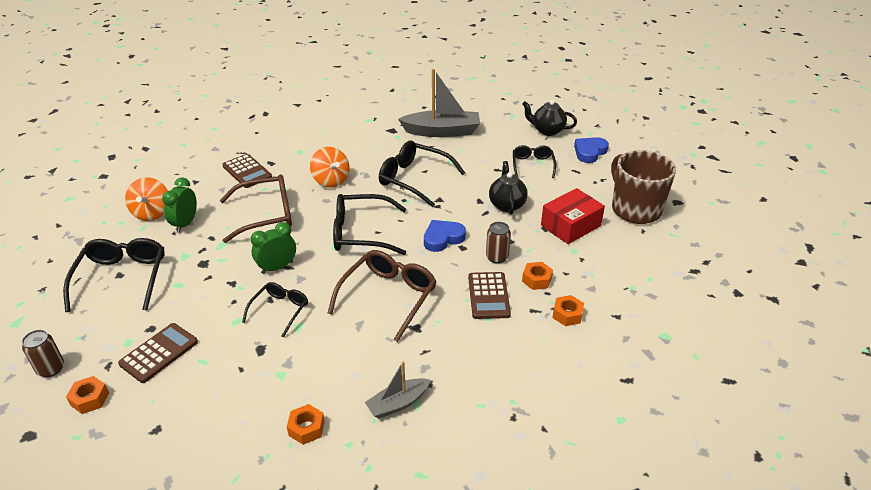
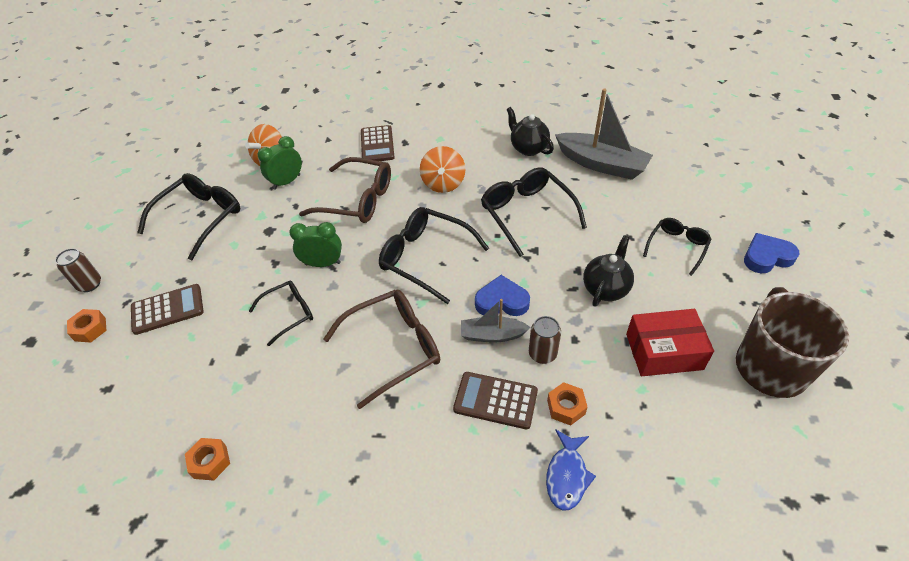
camera: 35 degrees right, 10 degrees up
(398, 403) = (306, 484): grey boat -> grey boat (492, 335)
(488, 296) = (495, 400): brown calculator -> brown calculator turned 75 degrees clockwise
(547, 131) = (731, 206): black teapot -> black teapot (528, 148)
(567, 314) = (567, 475): orange nut -> blue fish

